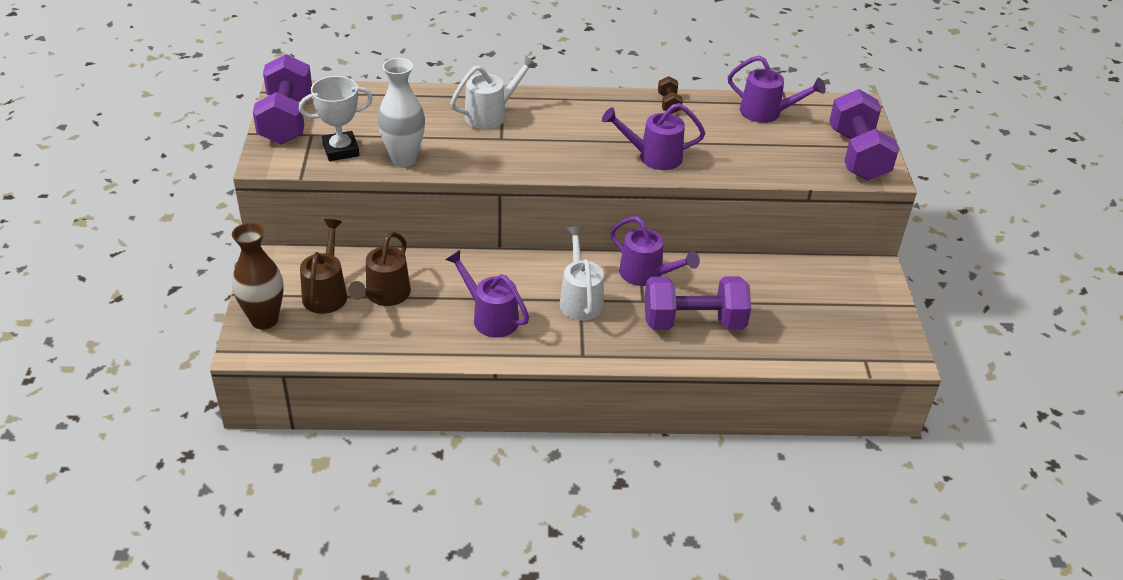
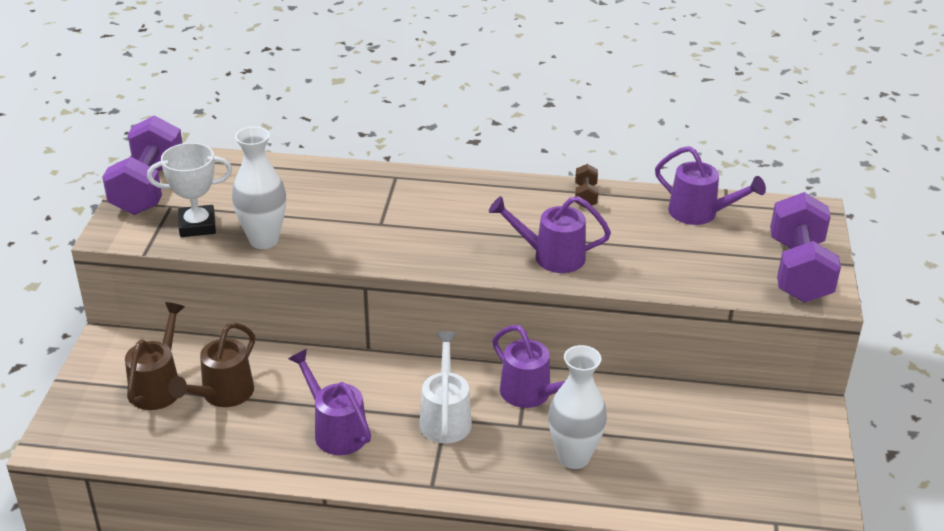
camera: 10 degrees right, 5 degrees down
(264, 320) = (82, 412): brown vase -> none
(491, 114) = (377, 196): white watering can -> none
(693, 322) = (574, 457): purple dumbbell -> white vase

